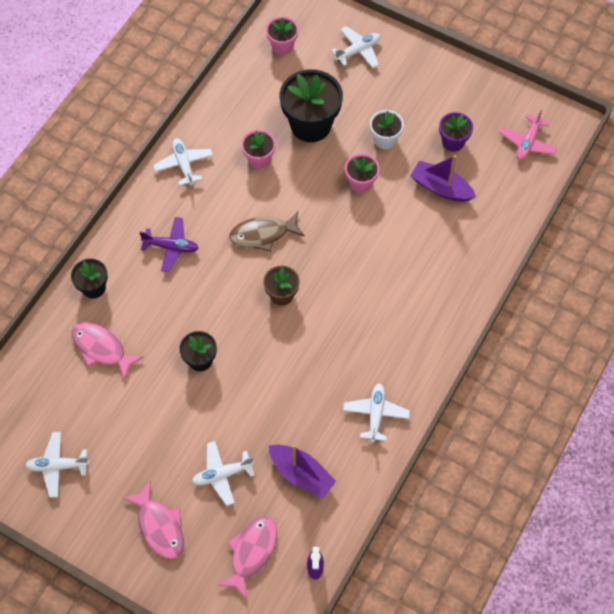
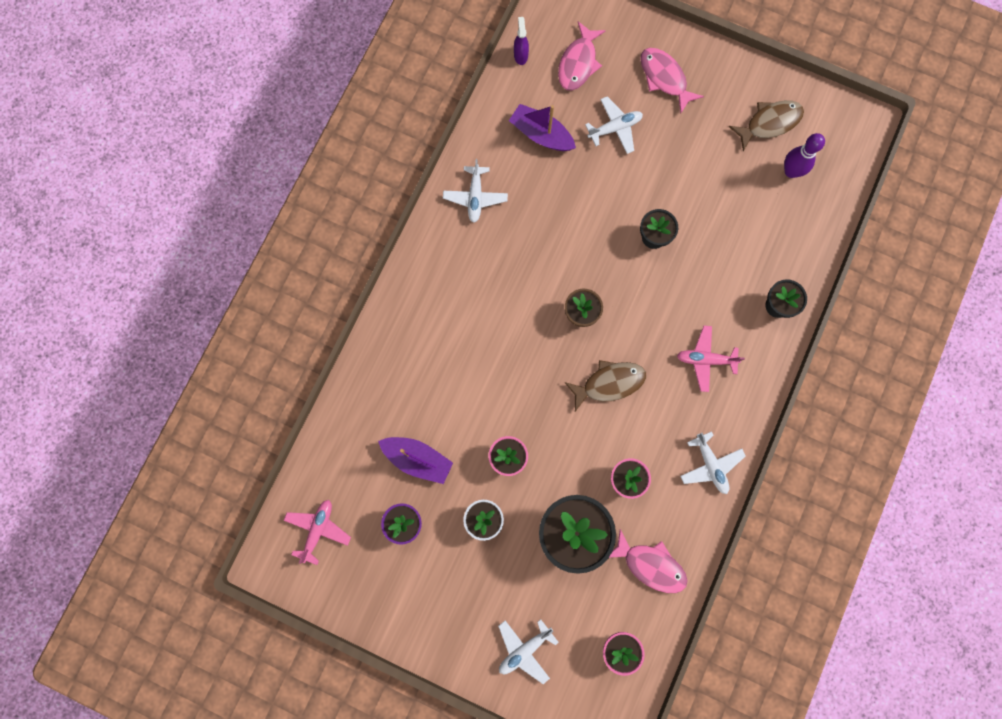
camera: 175 degrees right, 15 degrees up
(48, 413) = (791, 171): none -> purple bowling pin
(57, 466) = (769, 123): white plane -> brown fish
(102, 348) = (754, 240): pink fish -> pink fish (650, 565)
(171, 247) = (705, 360): purple plane -> pink plane

